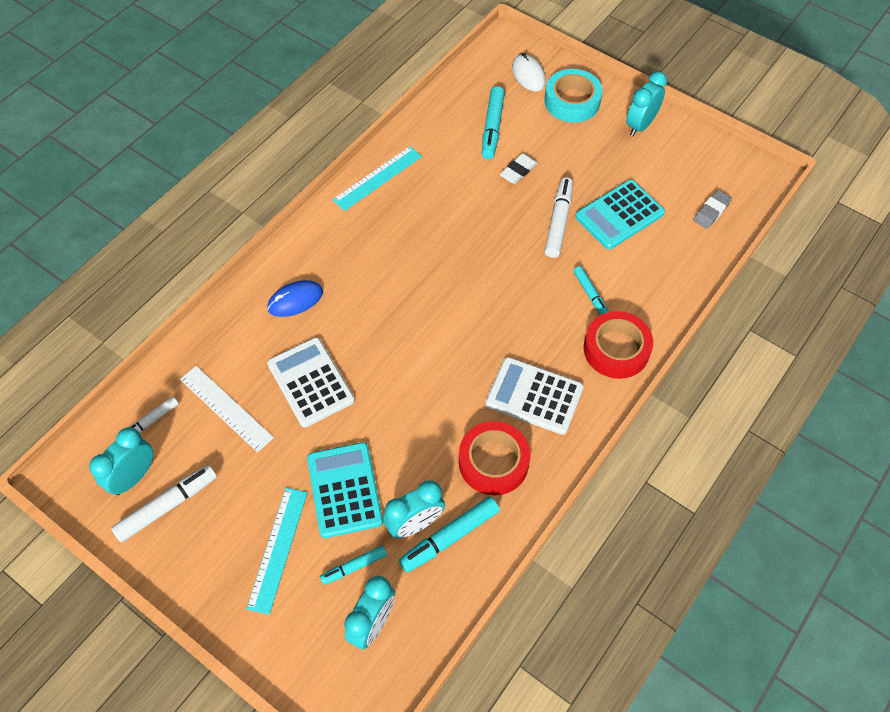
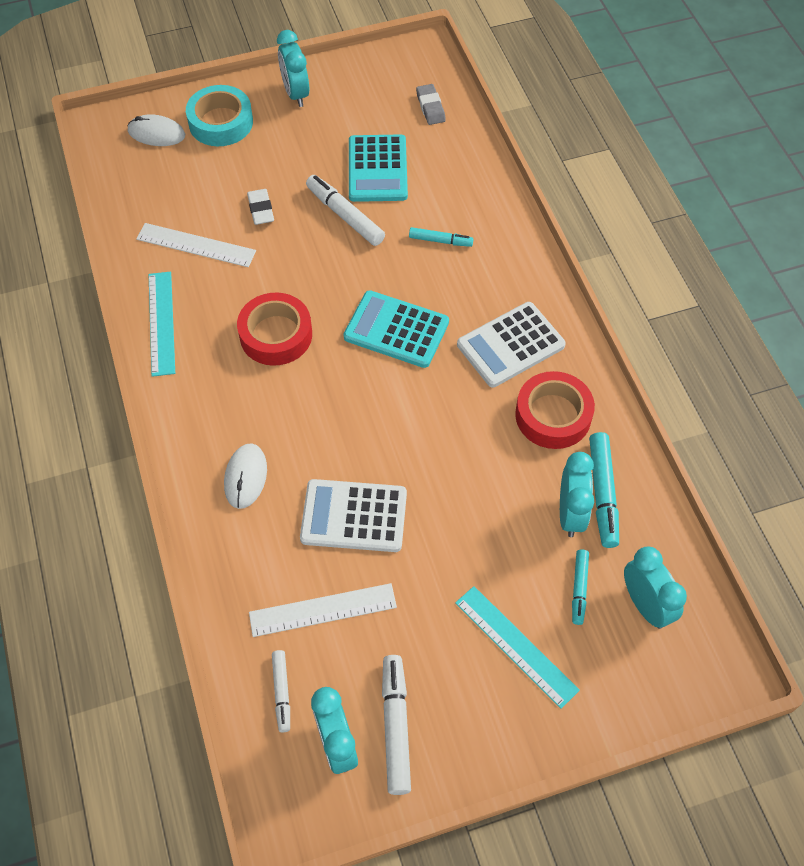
camera: 55 degrees left, 0 degrees up
(295, 300) = (245, 477): blue mouse -> white mouse
(344, 490) = (494, 552): turquoise calculator -> turquoise calculator (396, 330)
(456, 155) = (196, 245): none -> white ruler
(492, 128) = (191, 198): turquoise marker -> none
(616, 349) = (511, 258): red tape -> red tape (276, 335)

